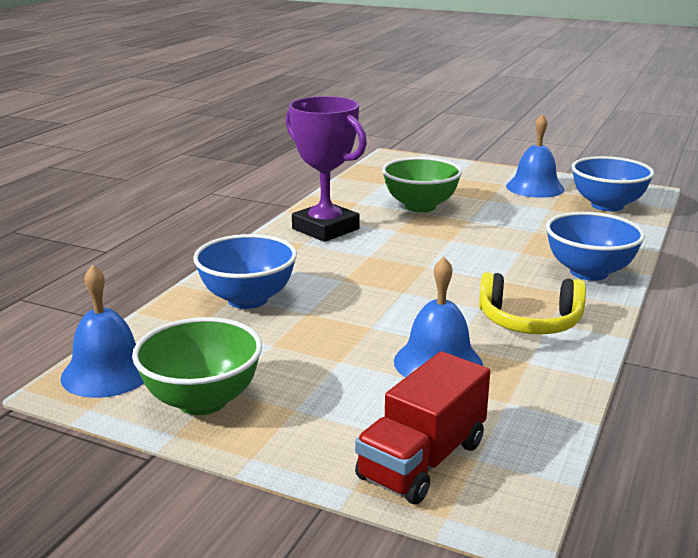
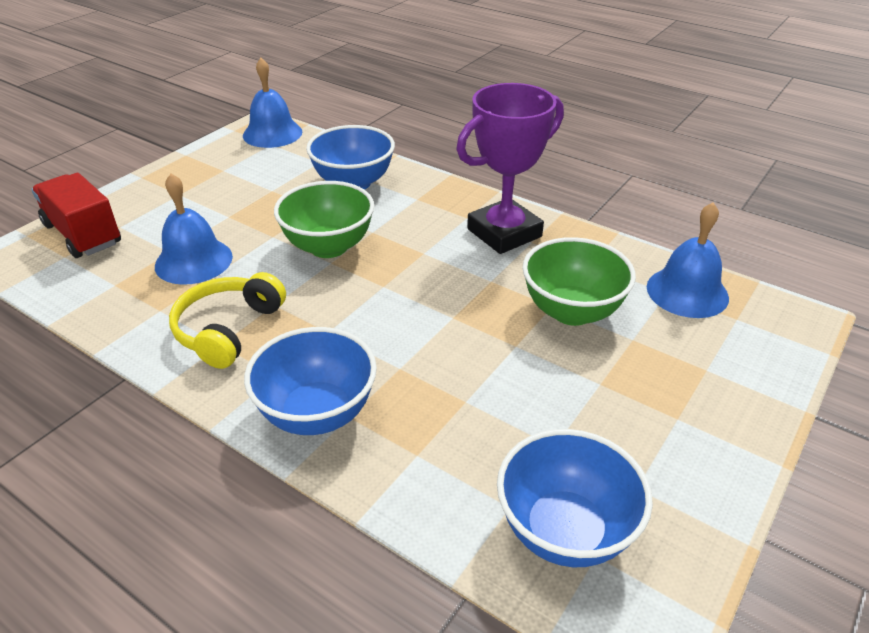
camera: 100 degrees right, 15 degrees up
(202, 401) = (215, 163): green bowl -> green bowl (328, 246)
(535, 187) = (660, 456): blue bell -> blue bell (687, 292)

